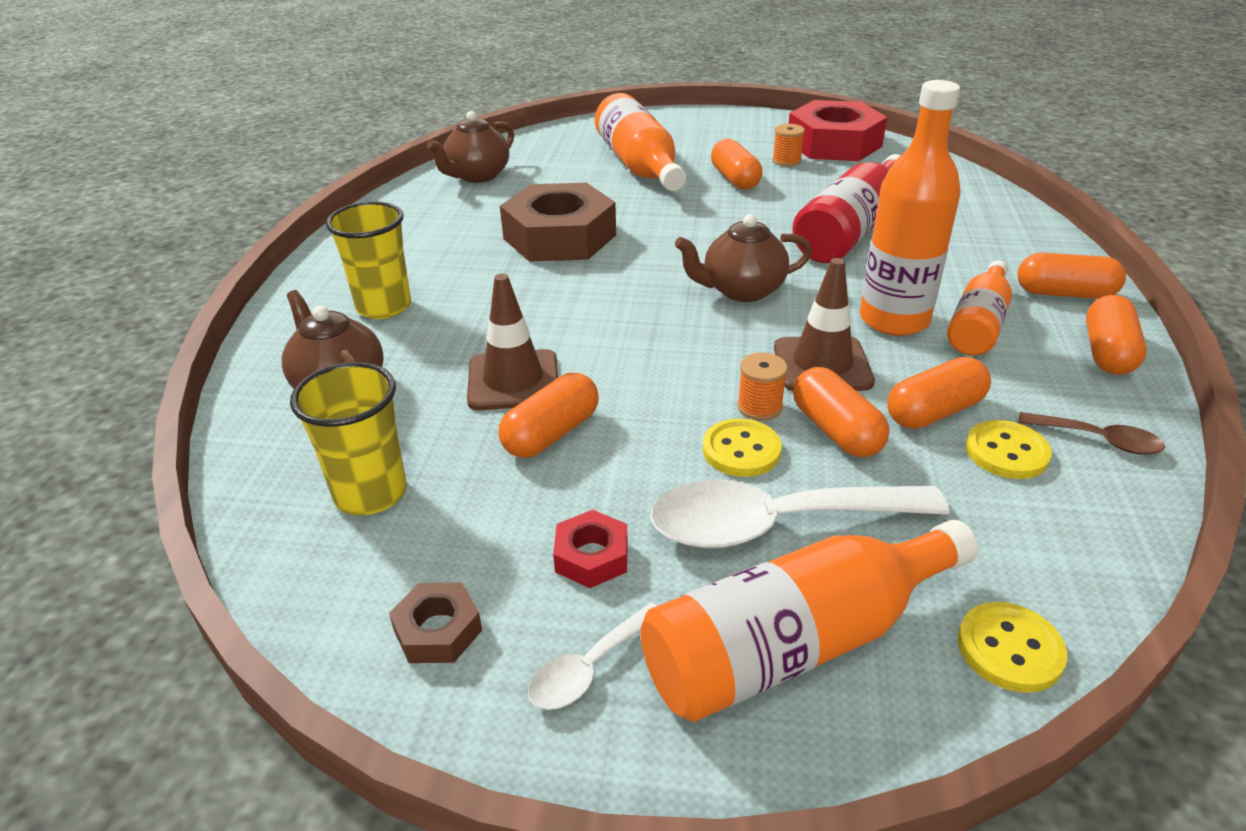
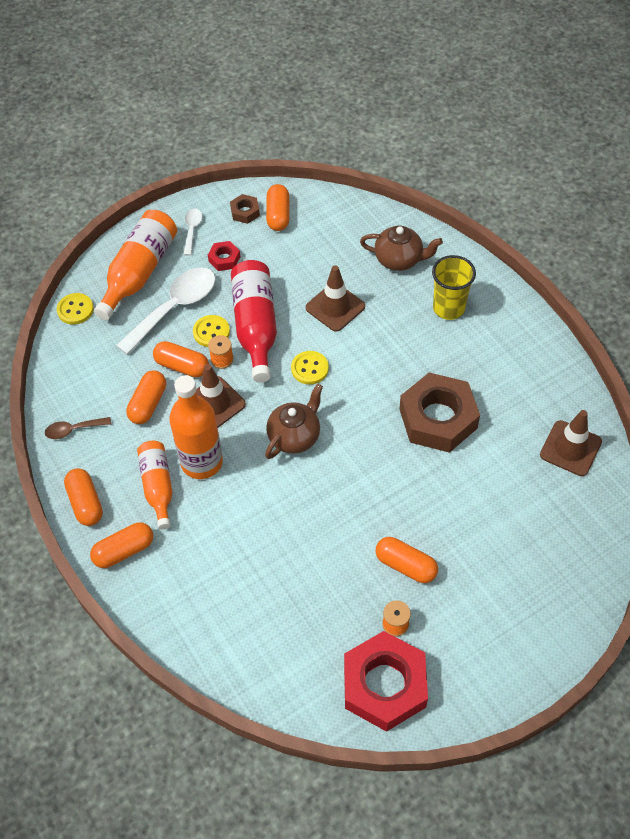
camera: 140 degrees right, 20 degrees up
(370, 493) = (322, 232): yellow cup -> none
(477, 176) = (570, 448): brown teapot -> brown traffic cone
(551, 433) = (289, 293): orange capsule -> orange capsule (278, 215)
(639, 166) = (486, 538): orange bottle -> none
(851, 230) = (281, 544): red bottle -> red bottle (256, 327)
(1006, 452) = (108, 398): yellow button -> yellow button (309, 368)

